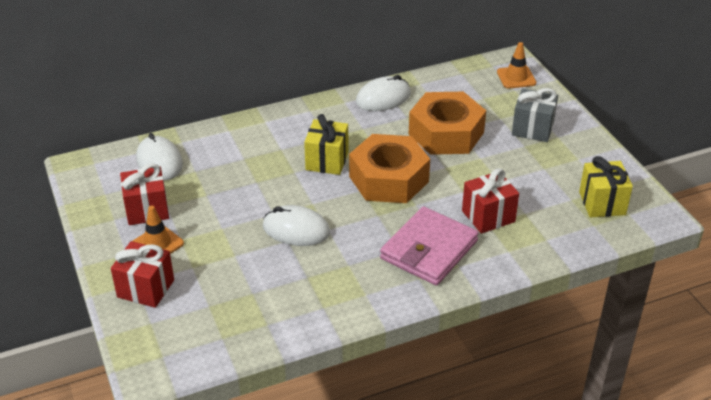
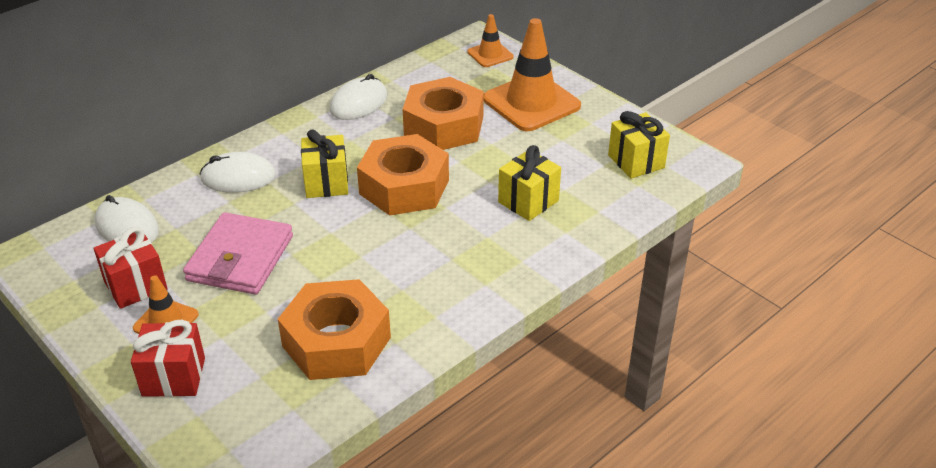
camera: 20 degrees left, 0 degrees up
(278, 294) = (336, 342): none -> orange nut
(296, 229) = (325, 265): white mouse -> white mouse (238, 177)
(429, 250) = (482, 251): pink wallet -> pink wallet (240, 258)
(488, 216) = (528, 201): red gift -> yellow gift
(532, 129) = (531, 102): grey gift -> orange traffic cone

